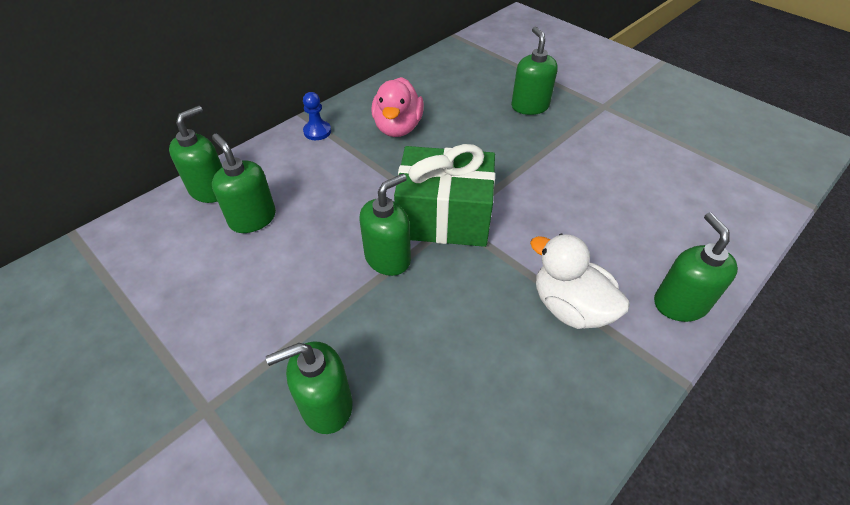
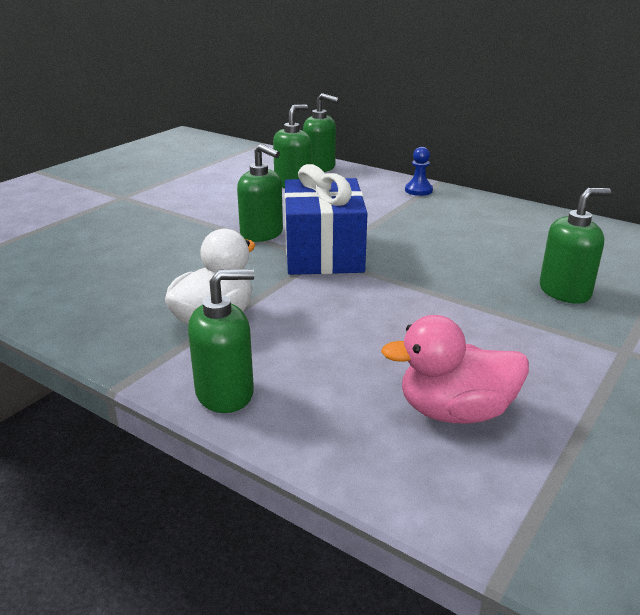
camera: 80 degrees right, 20 degrees down
(326, 405) = (119, 228): green soap dispenser -> none
(398, 128) = (452, 221): pink duck -> pink duck (455, 412)
(444, 217) = (323, 253): green gift -> blue gift

